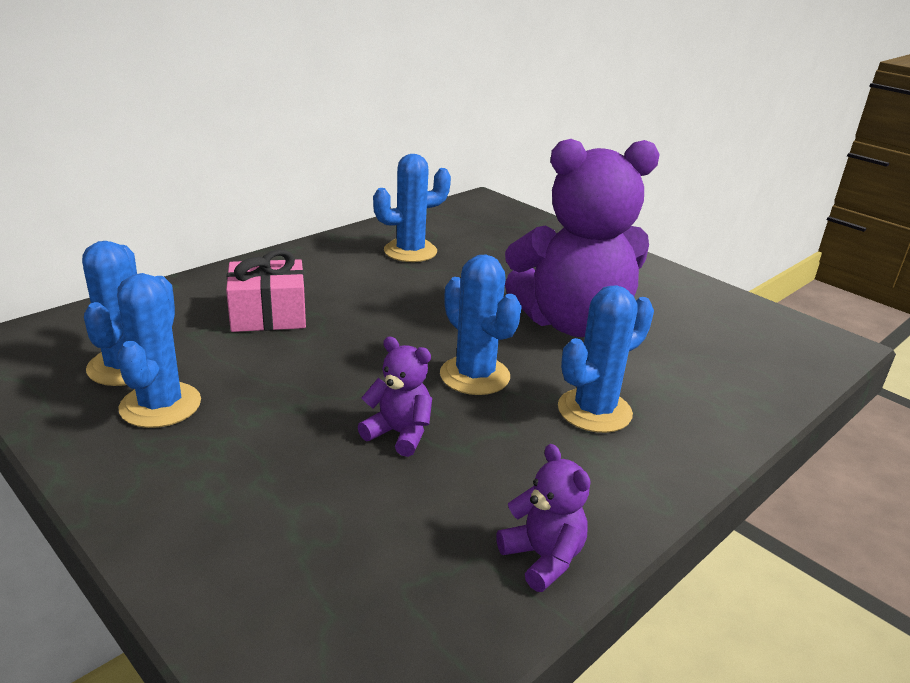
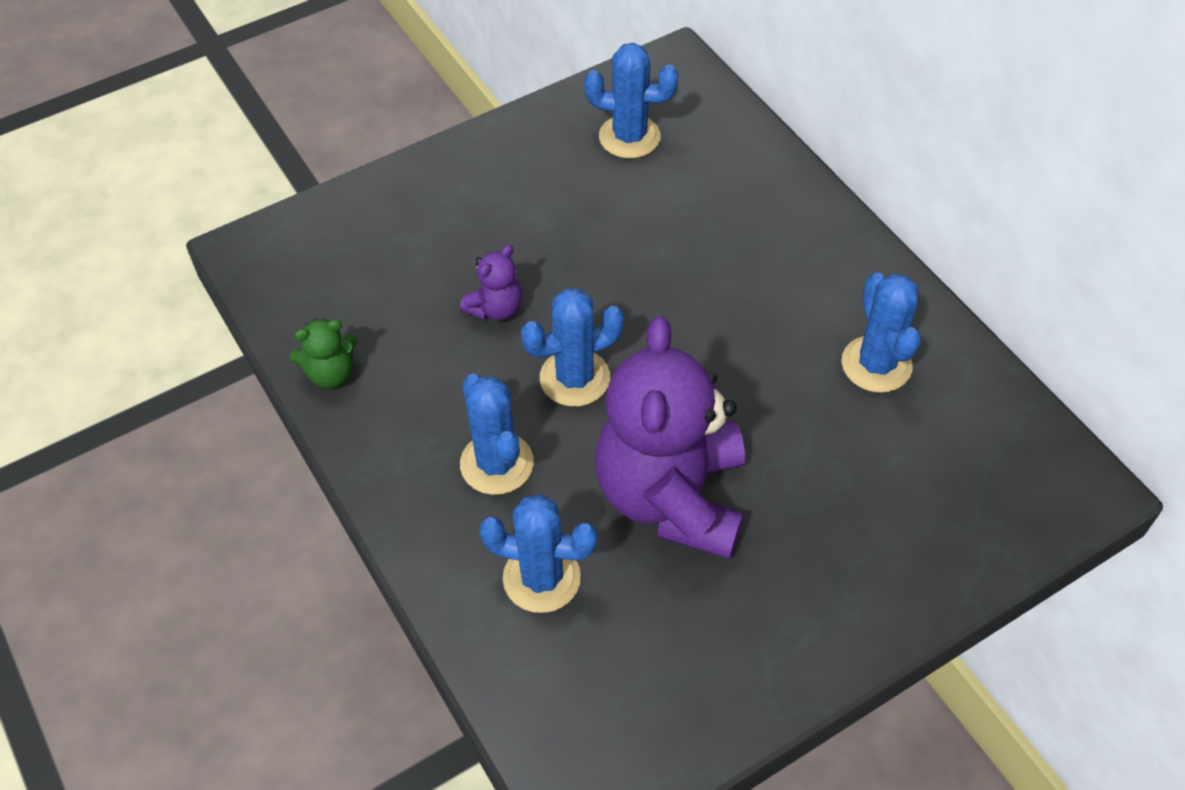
camera: 105 degrees right, 25 degrees up
(160, 405) = (567, 162): blue cactus -> blue cactus (541, 578)
(268, 315) = (713, 226): pink gift -> none
(543, 558) = (331, 373): purple teddy bear -> green teddy bear

